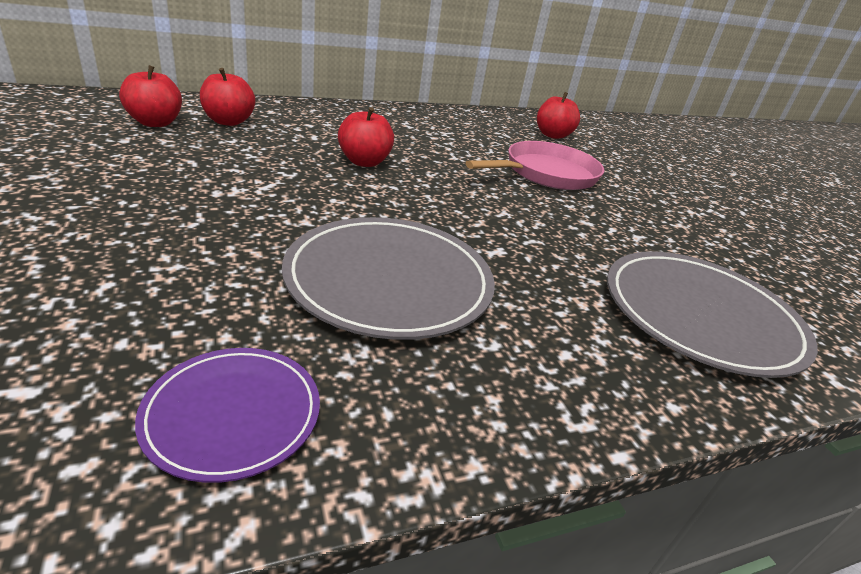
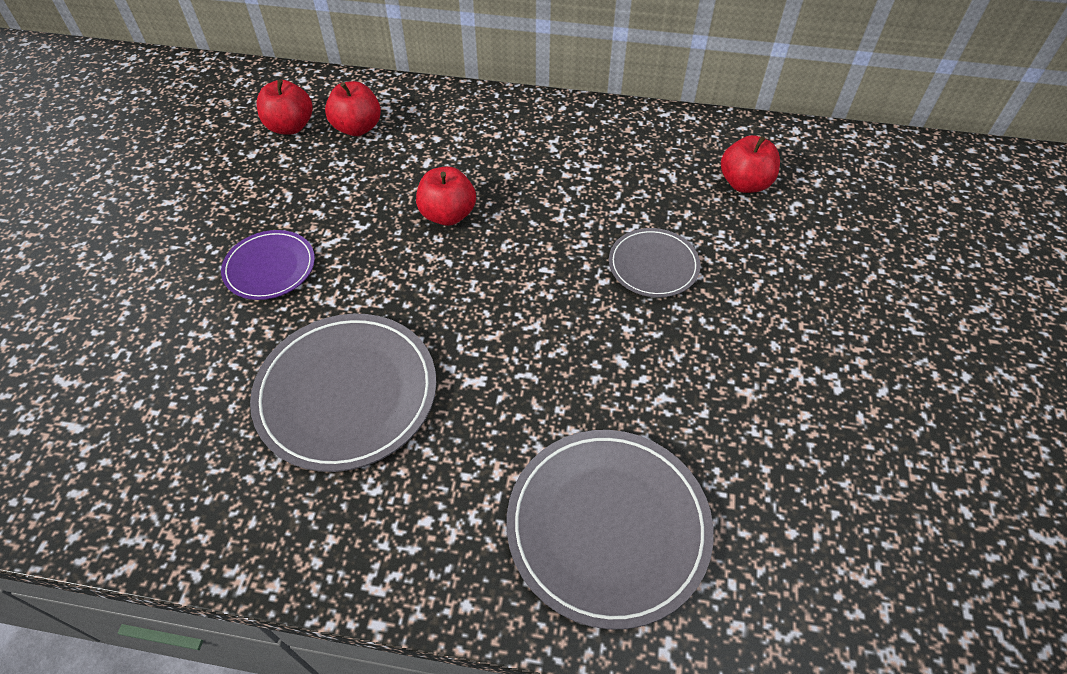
camera: 35 degrees right, 20 degrees up
(233, 414) = (164, 486): purple plate -> purple plate (270, 267)
(546, 174) = (653, 265): pink pan -> grey plate

